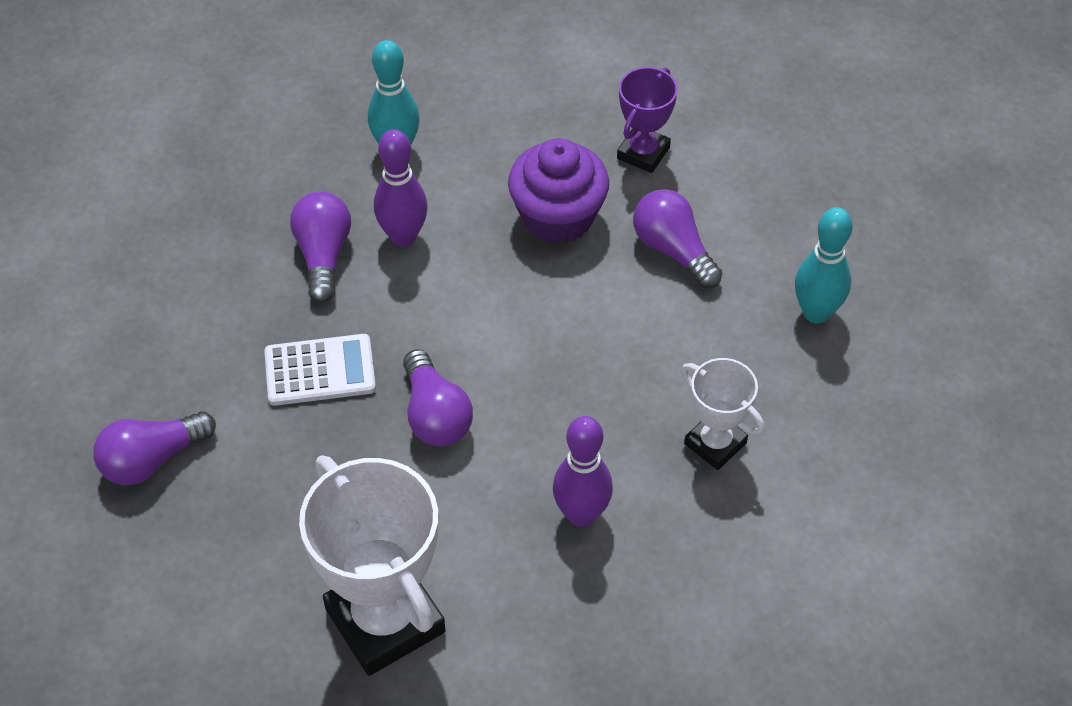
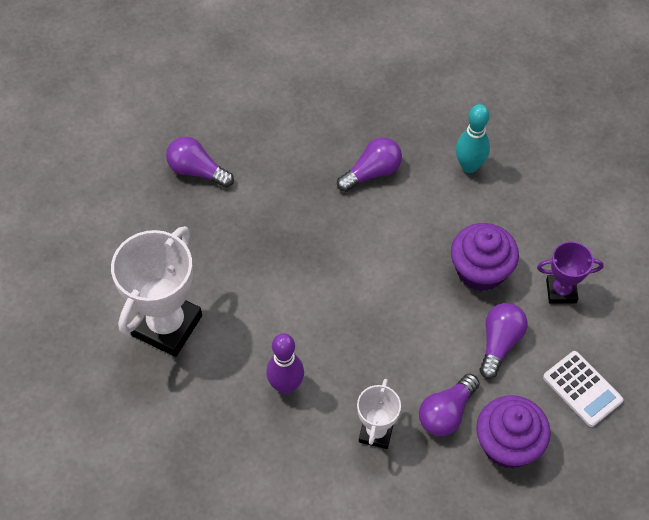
camera: 60 degrees right, 5 degrees up
(320, 371) = (297, 213): white calculator -> white calculator (582, 389)
(403, 236) = (411, 202): purple bowling pin -> none
(435, 415) = (304, 281): purple light bulb -> purple light bulb (446, 413)
(816, 312) = (508, 444): turquoise bowling pin -> purple cupcake

